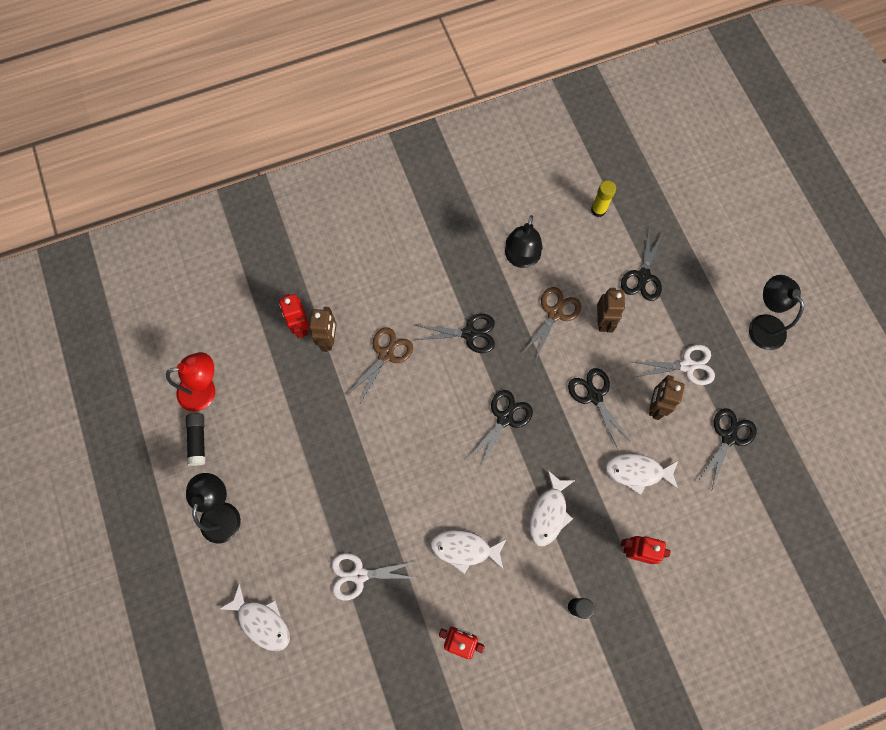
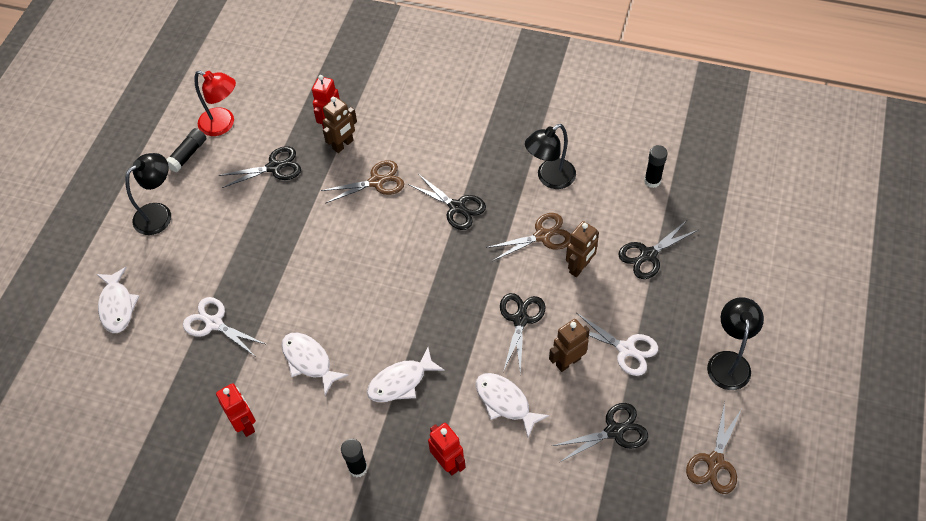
camera: 40 degrees right, 15 degrees down
(504, 418) = (428, 287): black scissors -> black scissors (274, 167)
(598, 210) = (652, 181): yellow glue stick -> black glue stick
(810, 410) = (715, 462): none -> brown scissors

